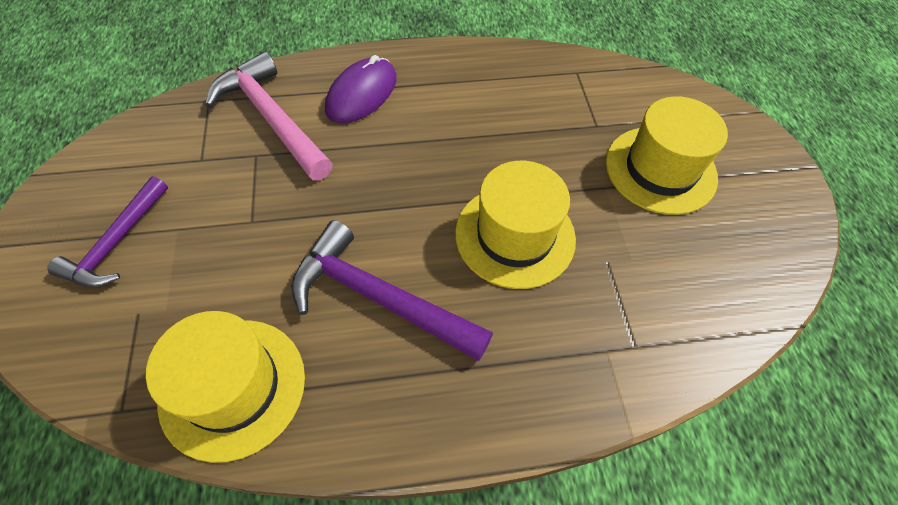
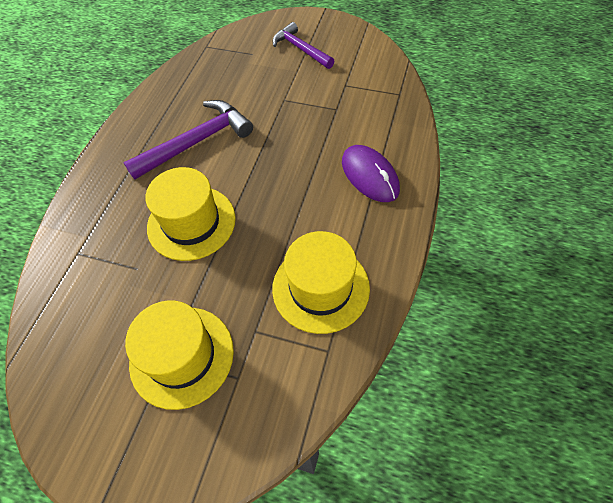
camera: 120 degrees right, 0 degrees up
(233, 387) = (190, 80): yellow hat -> yellow hat (320, 288)
(272, 119) = (366, 122): pink hammer -> none

